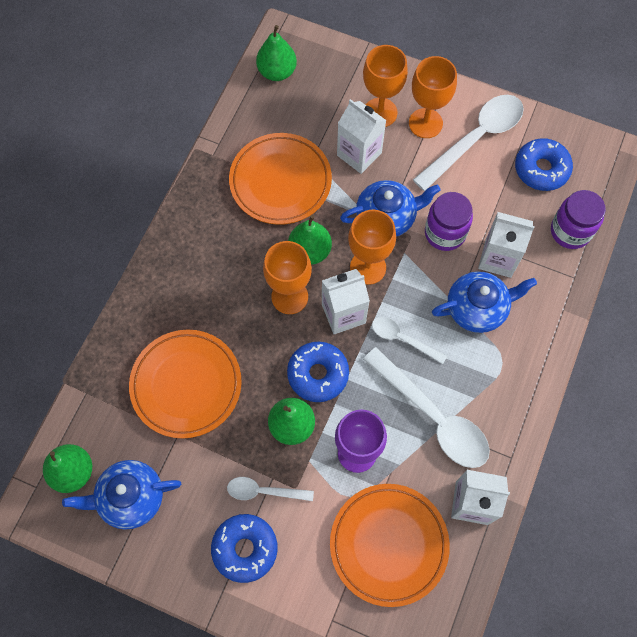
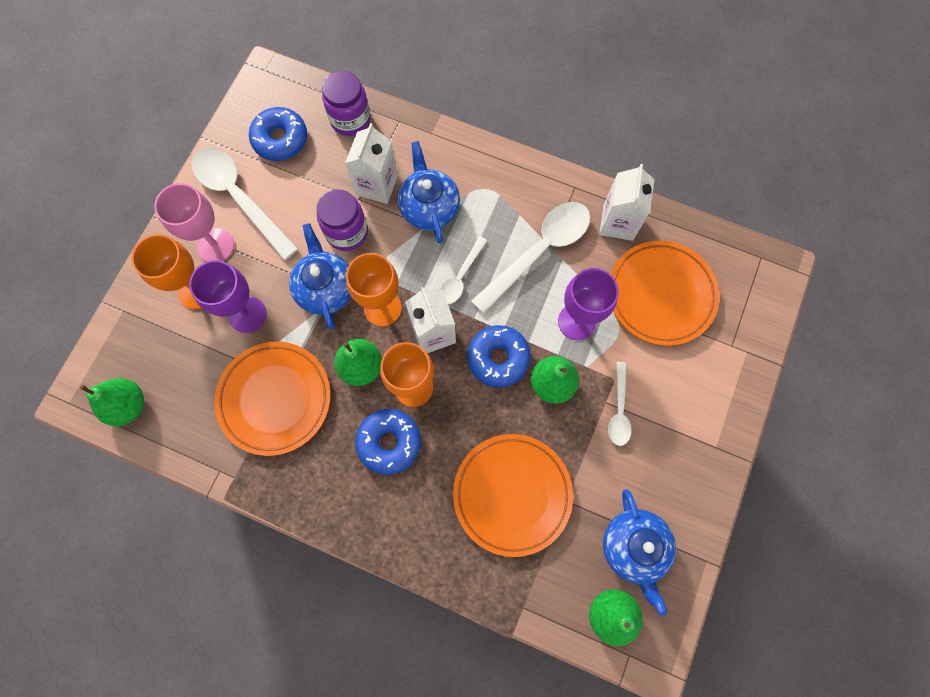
camera: 90 degrees left, 5 degrees up
(245, 549) = (675, 427): blue donut -> blue donut (389, 442)
(359, 154) = (247, 314): white carton -> purple goblet
(425, 123) = (215, 245): orange goblet -> pink goblet

